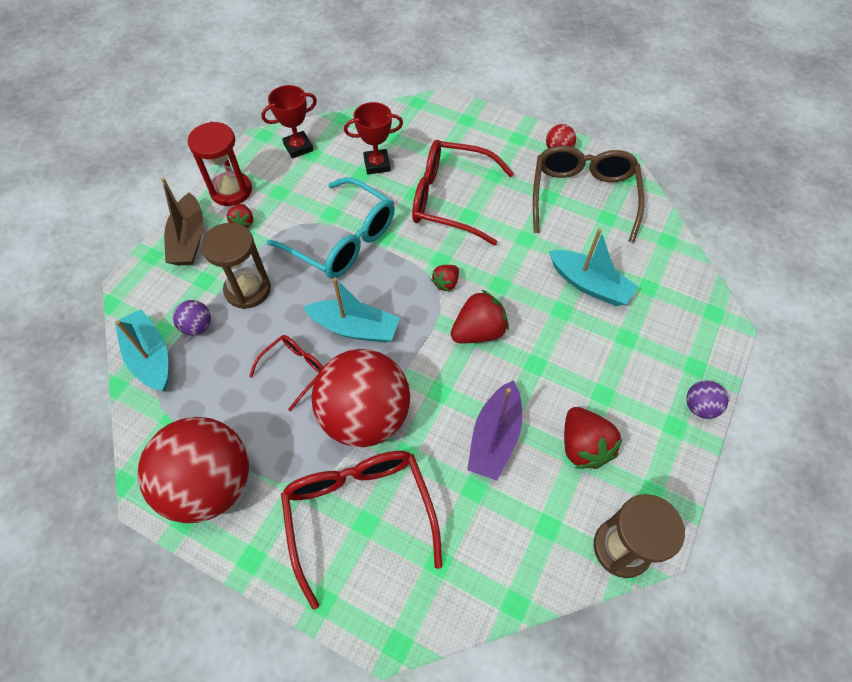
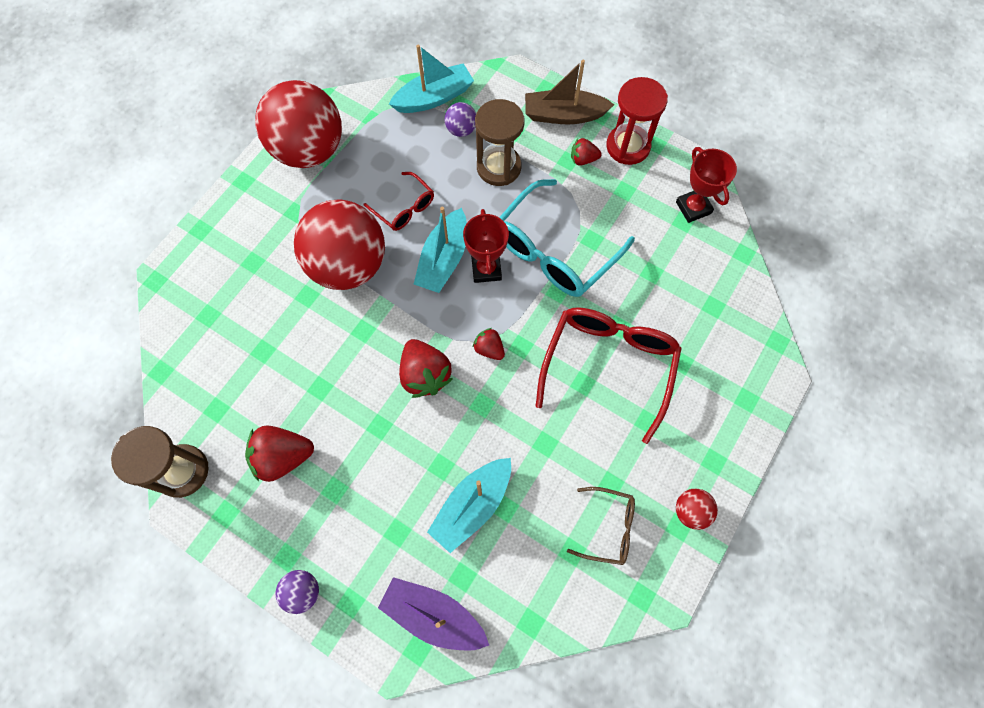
camera: 95 degrees right, 10 degrees up
(359, 513) = (261, 257): red glasses -> none
(377, 164) = (666, 289): red trophy -> red trophy (486, 269)
(495, 437) = (308, 375): purple boat -> purple boat (434, 615)
(583, 196) = (608, 527): brown glasses -> brown glasses, size x0.52

